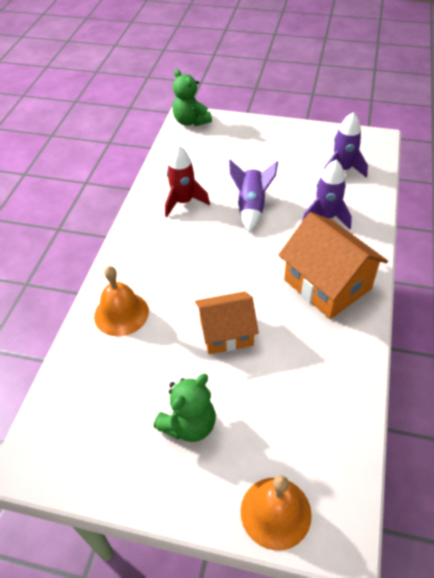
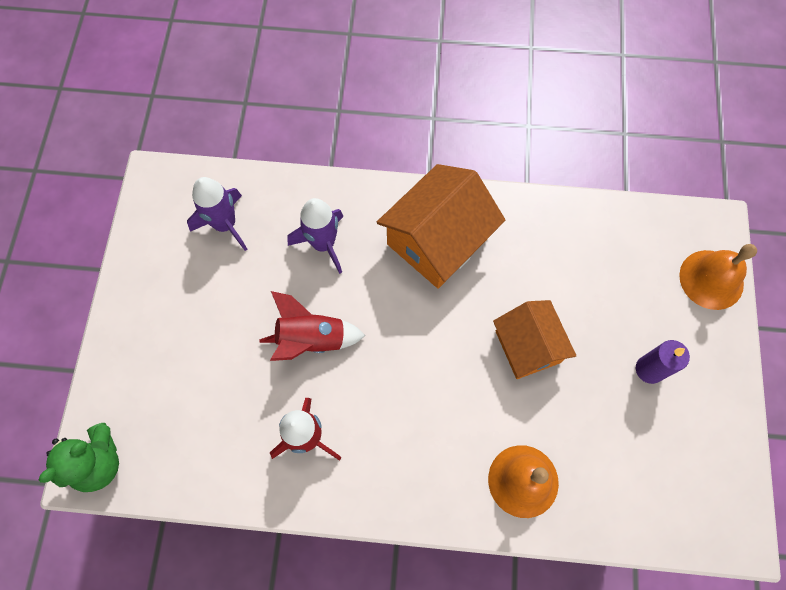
camera: 100 degrees left, 20 degrees up
(189, 424) = (649, 369): green teddy bear -> purple candle
(251, 207) = (312, 339): purple rocket -> red rocket

